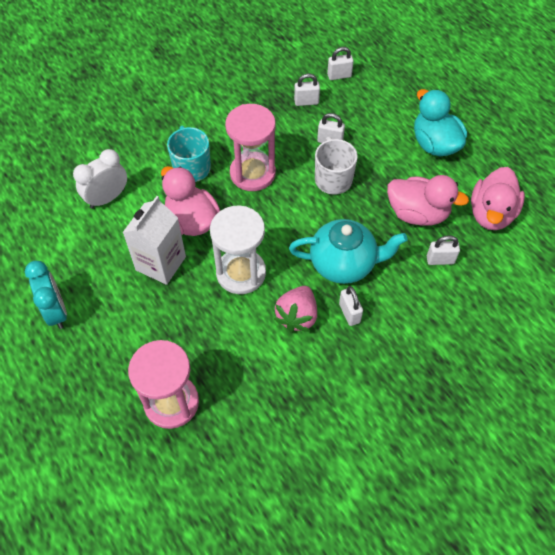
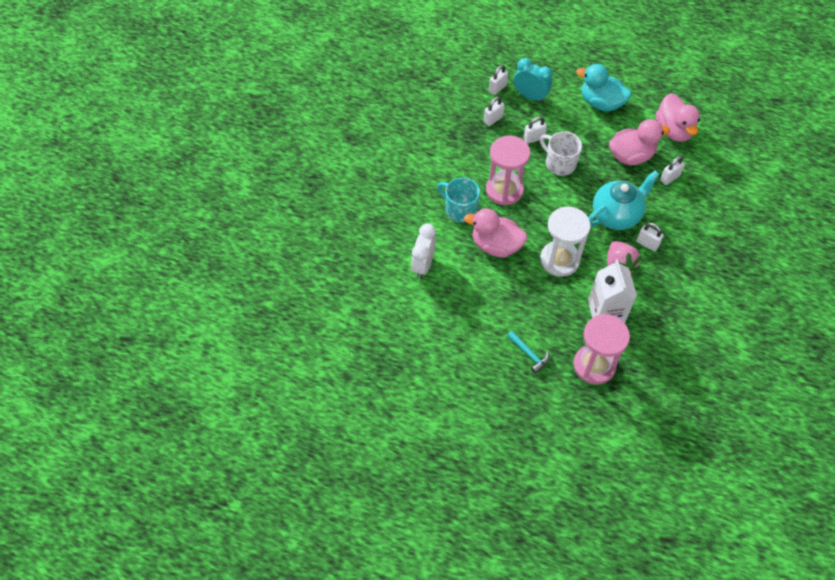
camera: 35 degrees left, 0 degrees up
(56, 311) = (466, 359): turquoise clock -> turquoise clock (530, 96)
(119, 346) = (529, 354): none -> turquoise hammer
(160, 263) = (503, 285): white carton -> white carton (606, 312)

